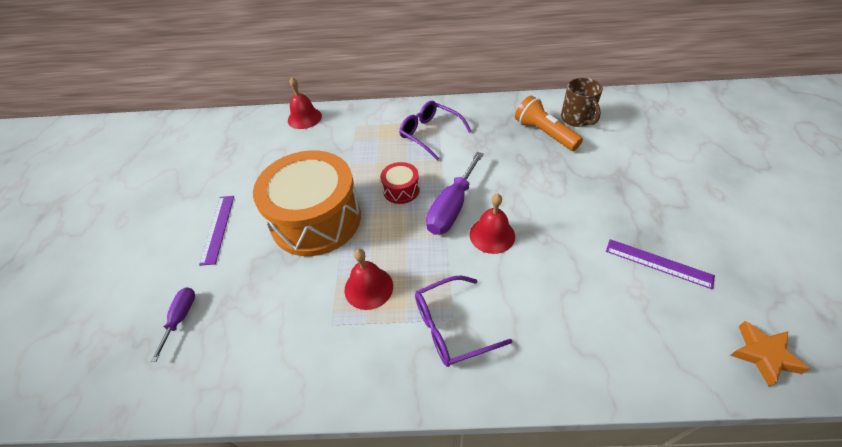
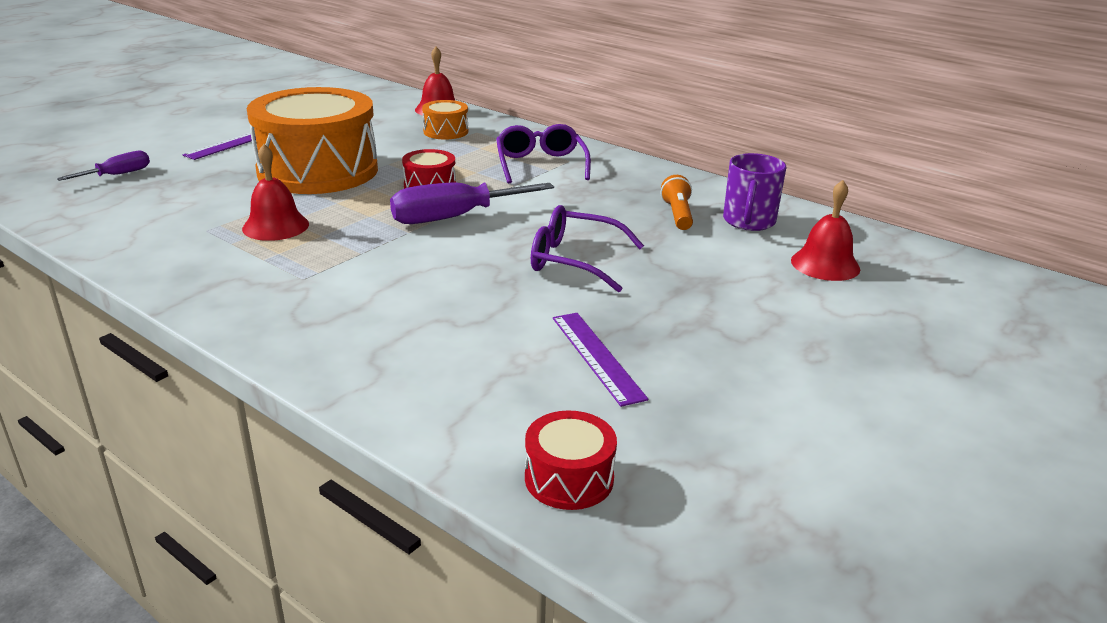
camera: 35 degrees right, 20 degrees down
(338, 135) = (446, 131): none -> orange drum
(452, 326) = (293, 281): purple glasses -> purple glasses (575, 261)
(492, 235) = (454, 251): red bell -> red bell (825, 264)
(544, 133) = (677, 215): orange flashlight -> orange flashlight, size x0.65
(577, 119) = (748, 221): brown mug -> purple mug
(763, 354) = (569, 478): orange star -> red drum

